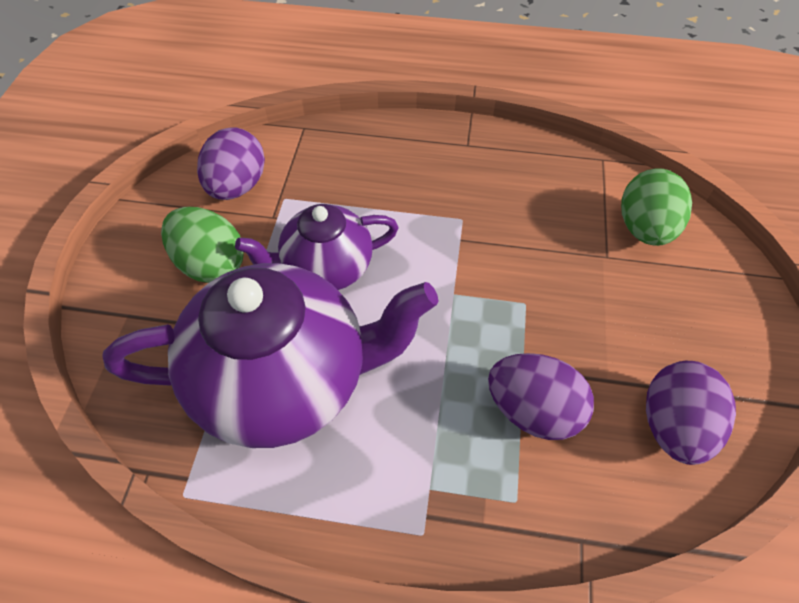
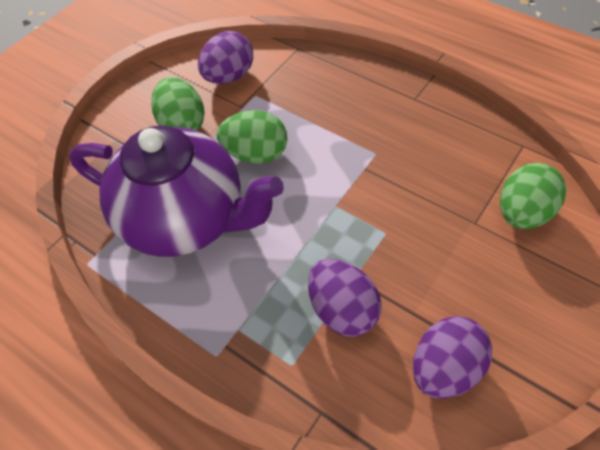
camera: 30 degrees right, 0 degrees up
(326, 268) = (256, 154): purple teapot -> green egg

